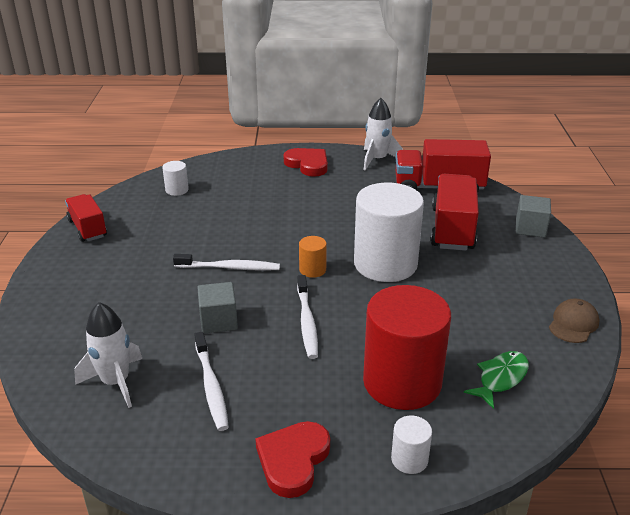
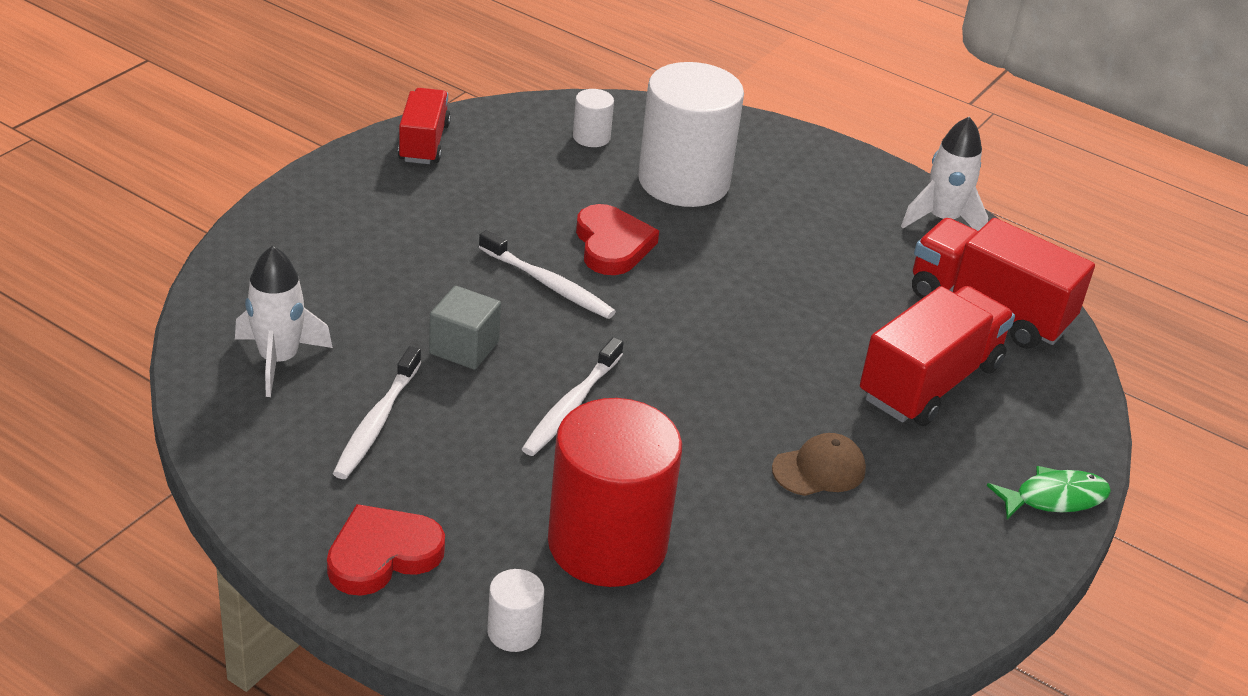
camera: 30 degrees right, 5 degrees up
(308, 164) = (823, 179): red heart -> red heart (612, 245)
(312, 270) = (654, 341): orange cylinder -> none
(385, 264) = (765, 383): white cylinder -> white cylinder (683, 181)
(500, 378) = (742, 611): green fish -> green fish (1054, 498)
(530, 228) = (1059, 442): grey cube -> none
(573, 324) = (940, 604): brown cap -> brown cap (819, 469)

